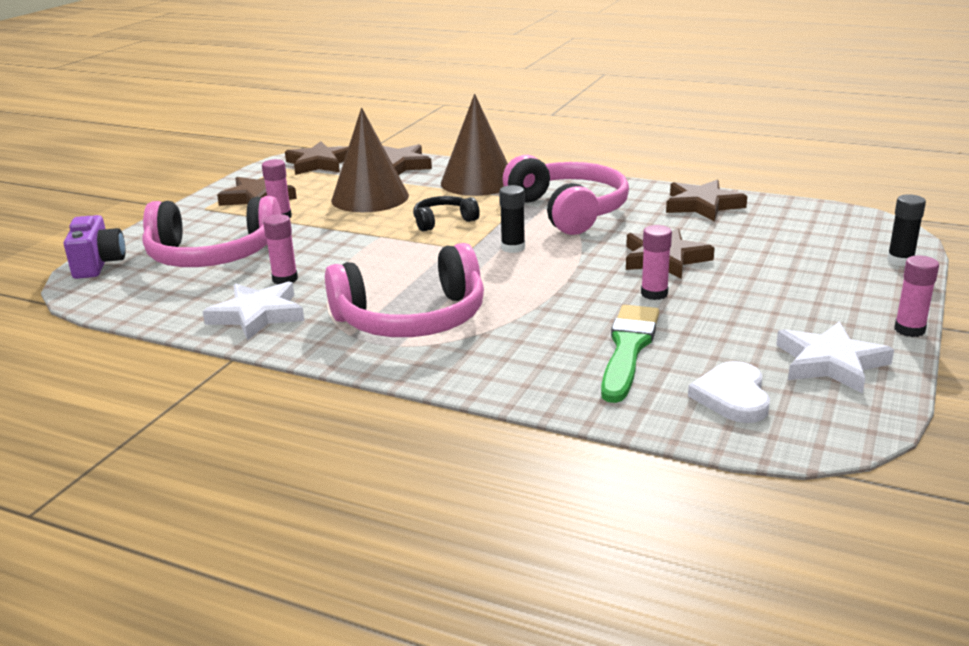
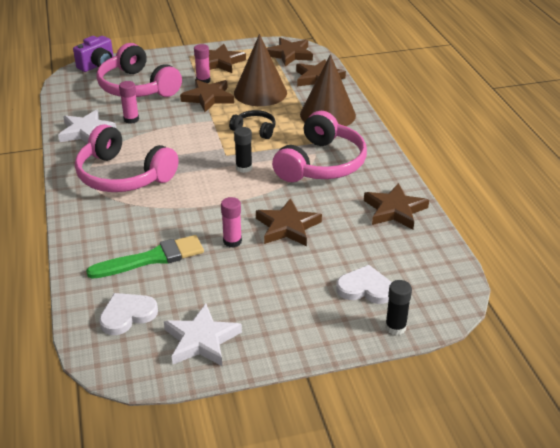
camera: 50 degrees right, 10 degrees up
(326, 225) = (208, 98): none -> brown star
(821, 255) = (365, 288): none -> white heart
(909, 330) = (280, 361): pink glue stick -> none

